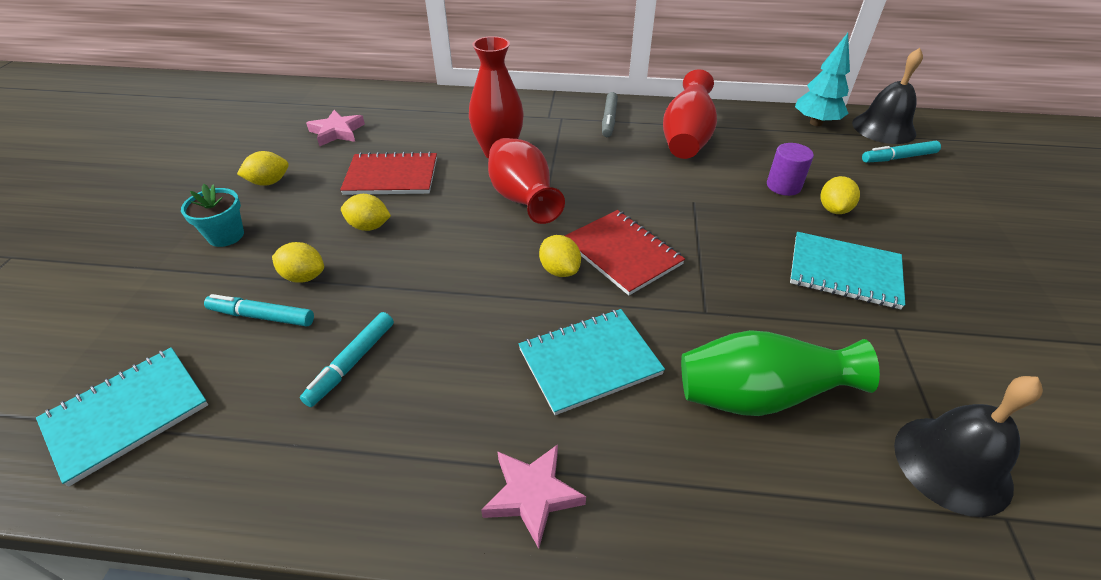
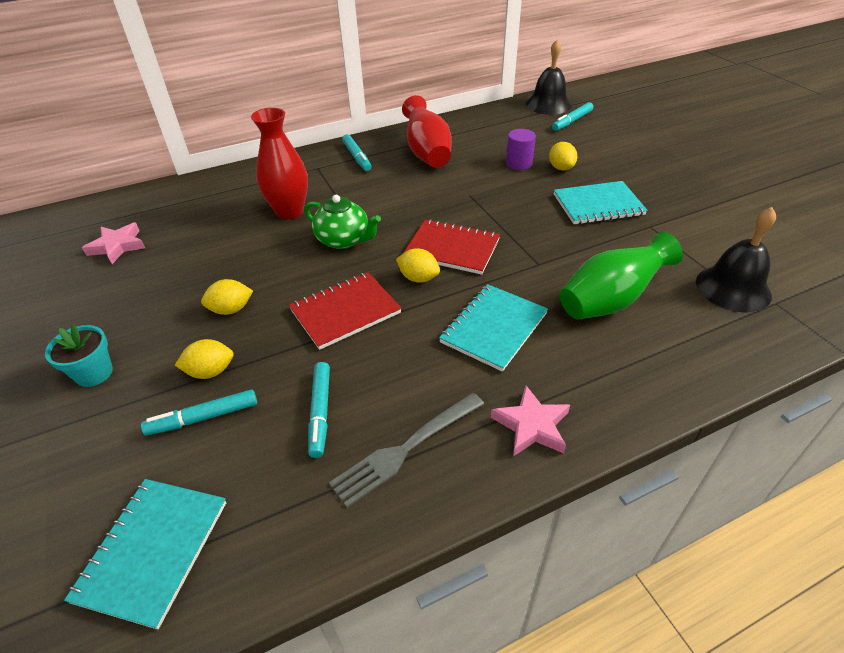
camera: 30 degrees left, 0 degrees up
(269, 182) = (91, 312): yellow lemon -> none
(389, 444) = (406, 449): none -> grey fork
(391, 176) = (211, 263): red notebook -> red notebook (345, 312)
(522, 200) = (344, 240): red vase -> green teapot
(609, 119) = (357, 157): grey marker -> turquoise marker
(816, 123) = (504, 114): turquoise tree -> none

